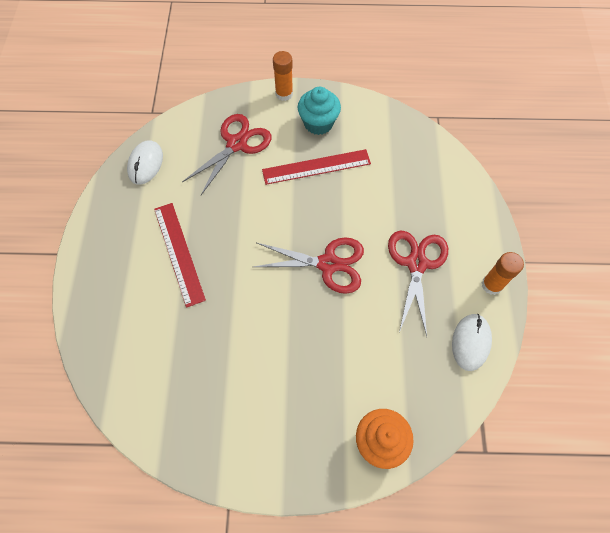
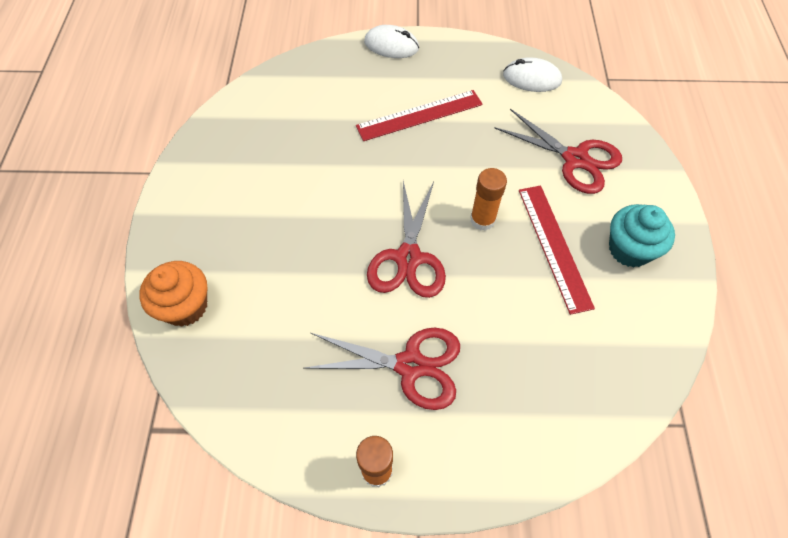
camera: 90 degrees right, 5 degrees down
(284, 94) = (671, 208): orange glue stick -> orange glue stick (482, 220)
(471, 342) = (292, 427): white mouse -> white mouse (391, 45)

